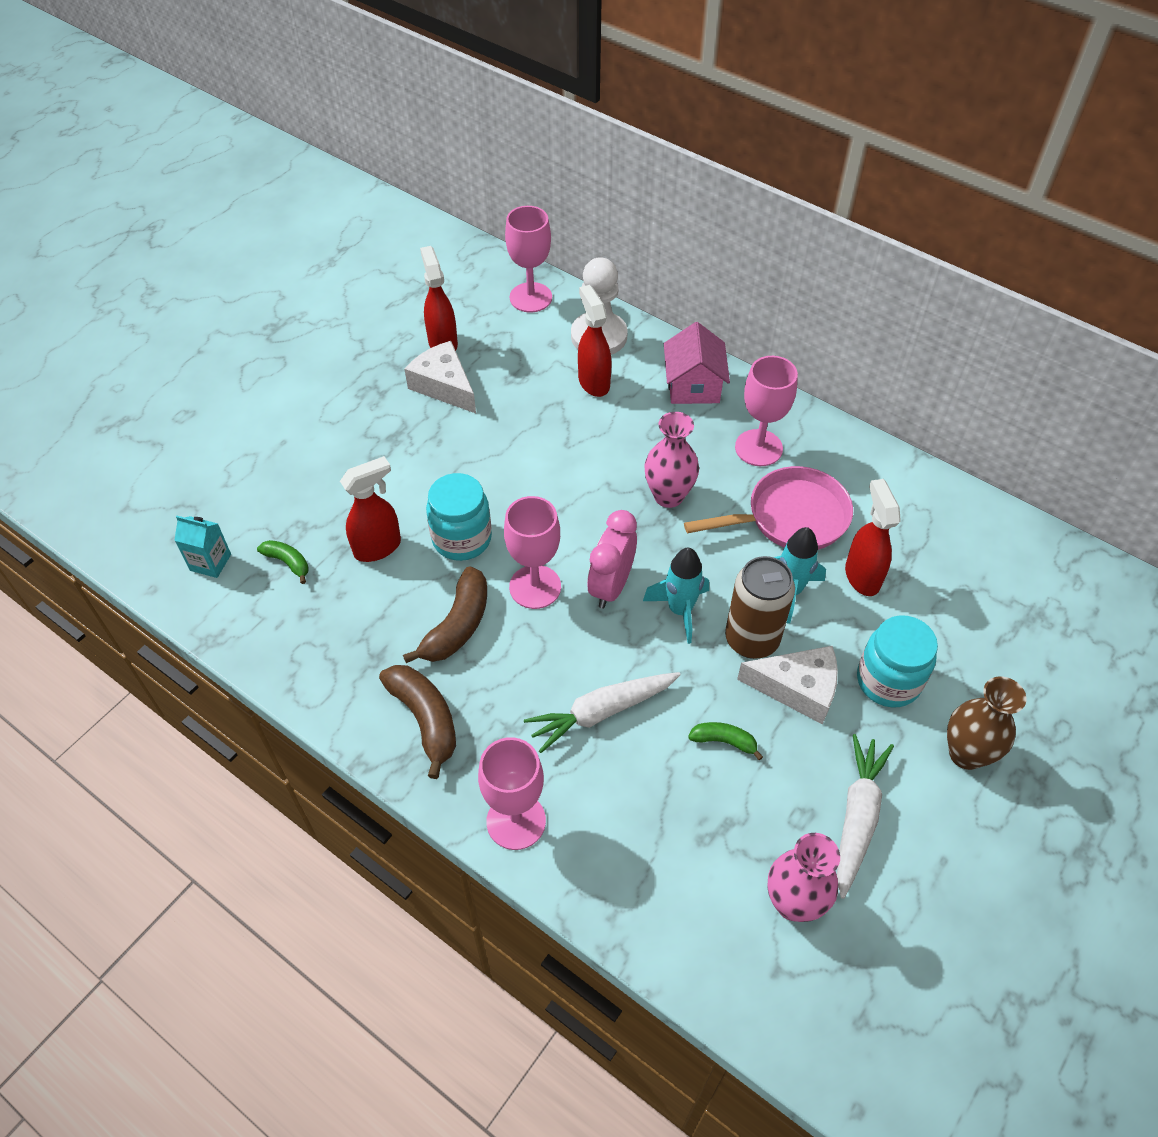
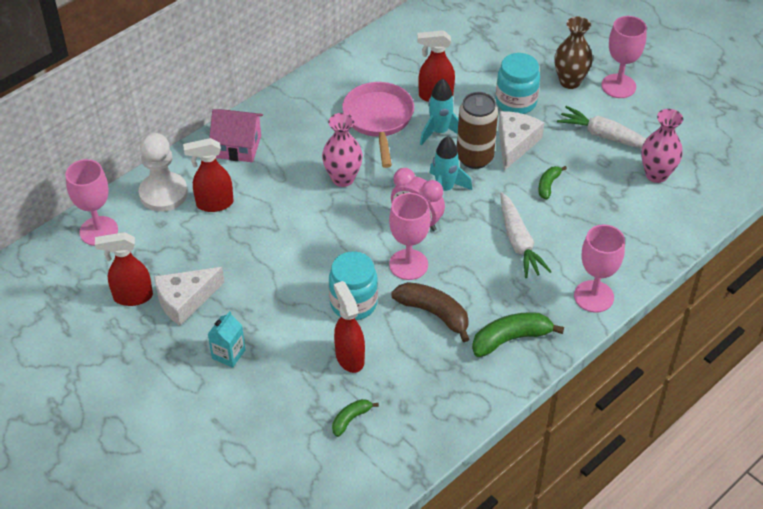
camera: 80 degrees left, 5 degrees down
(210, 562) = (338, 475): turquoise carton -> turquoise carton (228, 354)
(425, 719) = (510, 339): brown banana -> green banana
(758, 448) = (311, 123): pink goblet -> pink goblet (618, 86)

